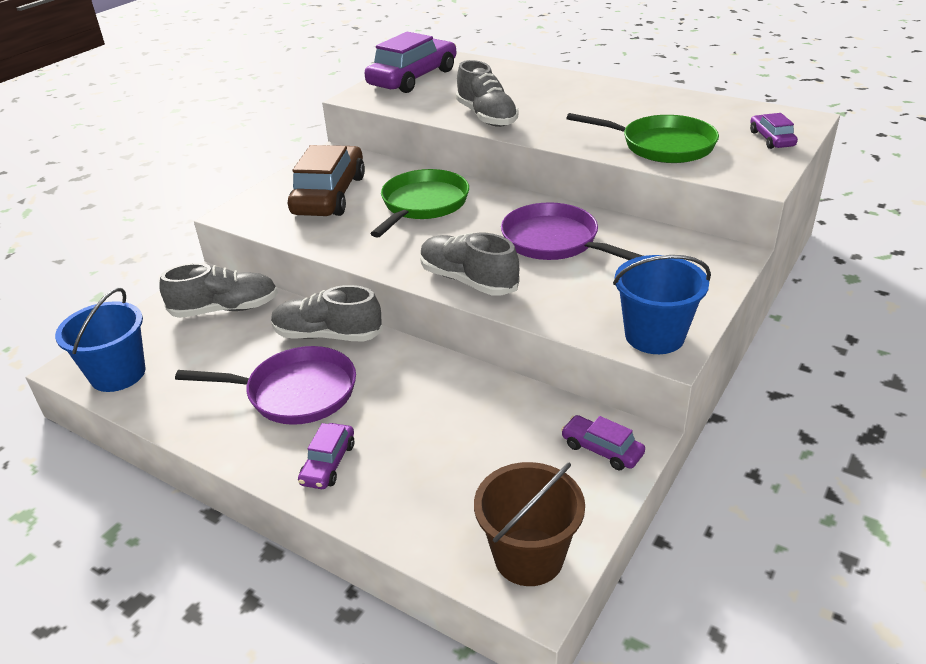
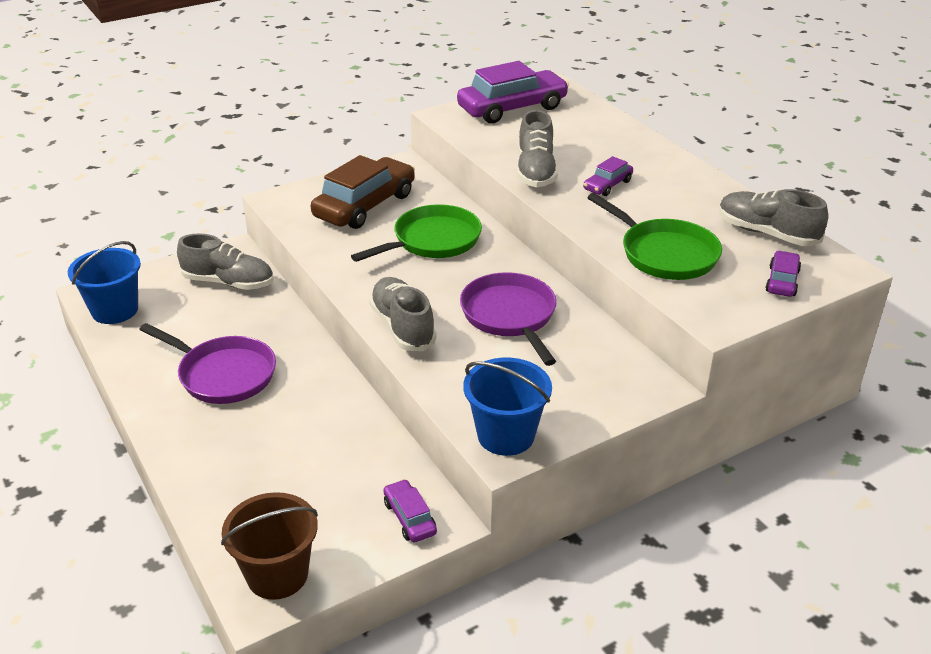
camera: 25 degrees right, 0 degrees up
(328, 335) = (285, 334): grey shoe -> grey shoe (767, 233)
(328, 463) = (200, 441): purple car -> purple car (607, 185)

